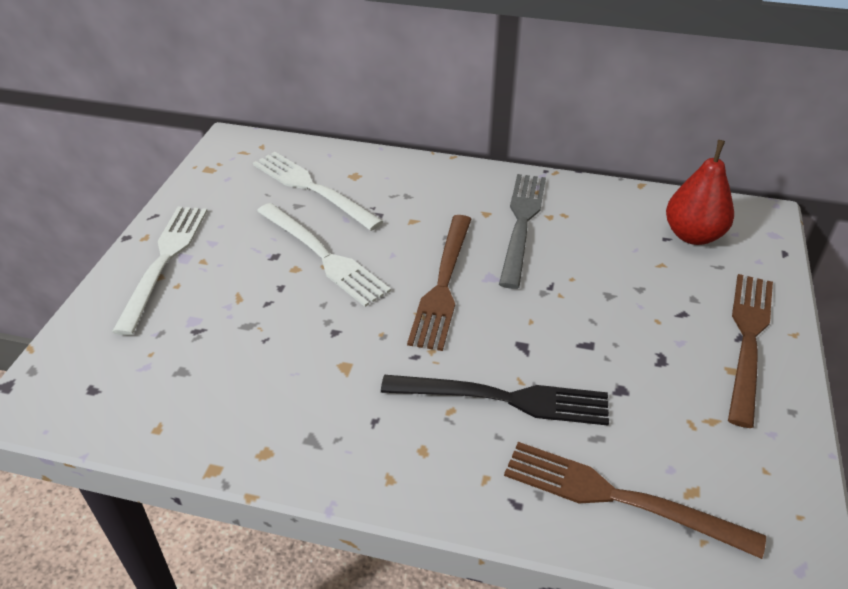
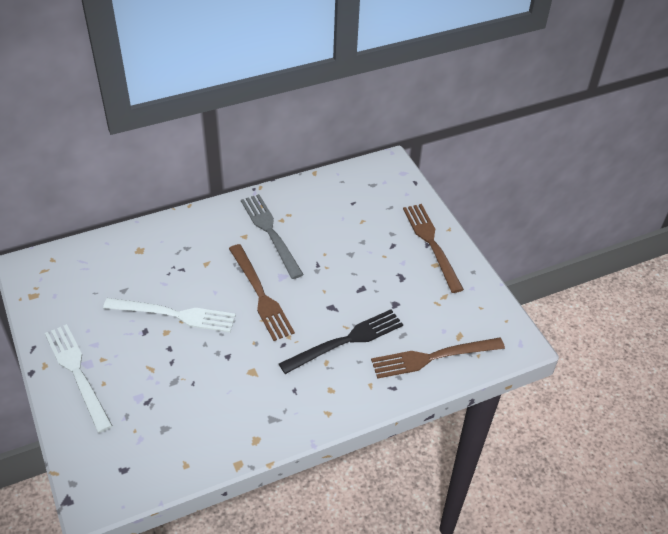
camera: 40 degrees left, 5 degrees up
(312, 188) = (121, 273): white fork -> none
(693, 235) = (365, 194): red pear -> none

